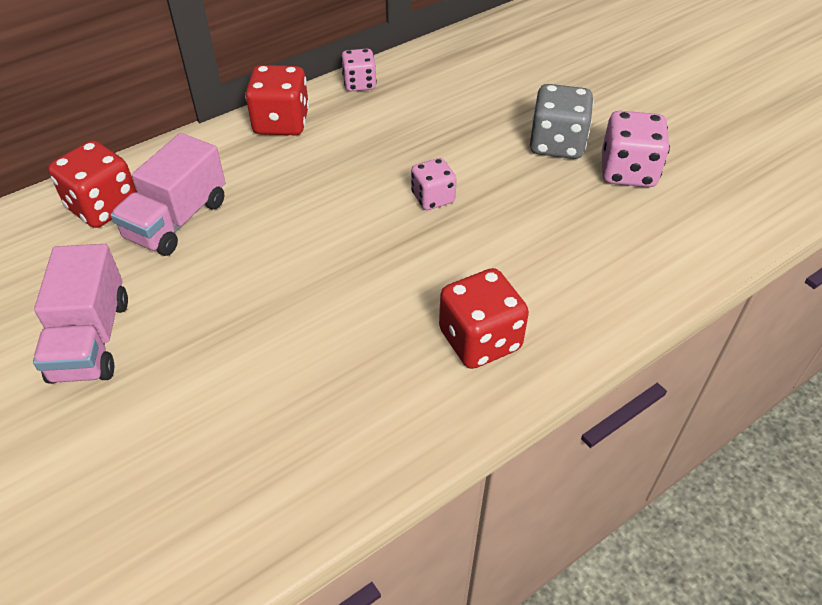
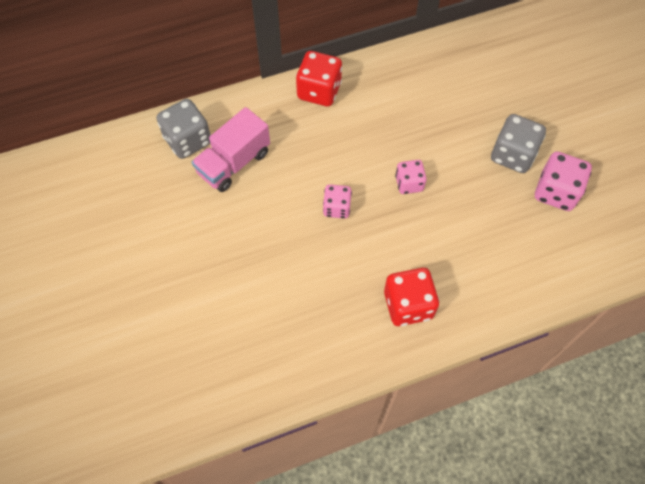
camera: 15 degrees right, 15 degrees up
(91, 339) = (168, 245): pink truck -> none
(103, 206) = (188, 140): red dice -> grey dice
(359, 84) = (383, 65): pink dice -> pink dice (337, 208)

